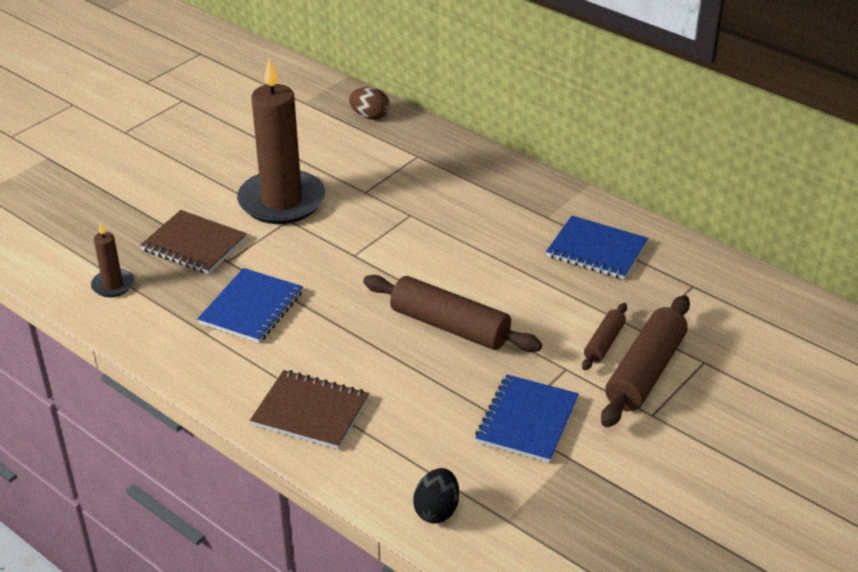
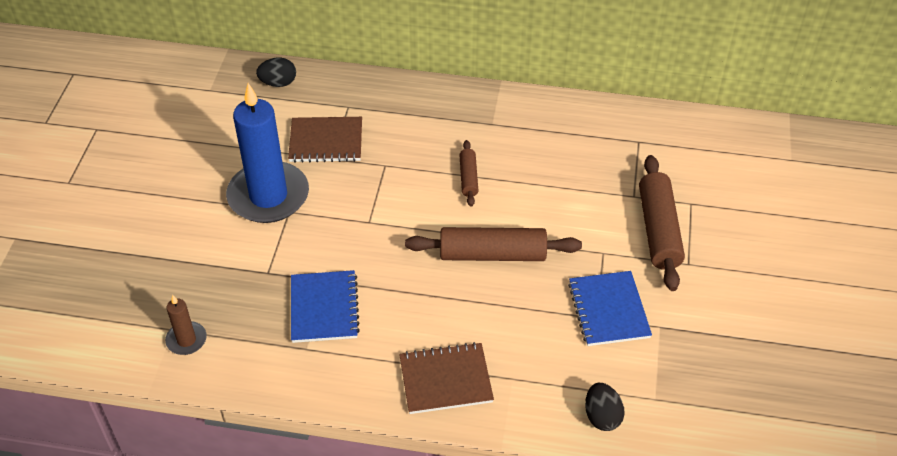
camera: 30 degrees left, 10 degrees up
(194, 245) = (226, 270): brown notebook -> brown notebook (326, 141)
(282, 201) = (268, 196): brown candle -> blue candle
(370, 116) = (278, 83): brown egg -> black egg
(596, 250) = (549, 139): blue notebook -> none
(604, 343) = (613, 218): brown rolling pin -> brown rolling pin (468, 178)

